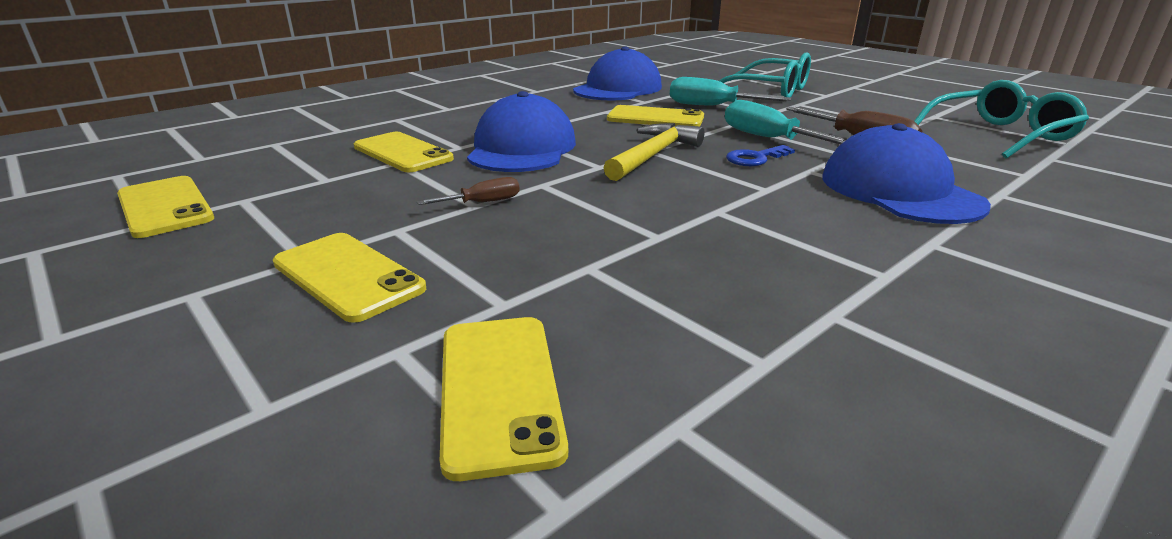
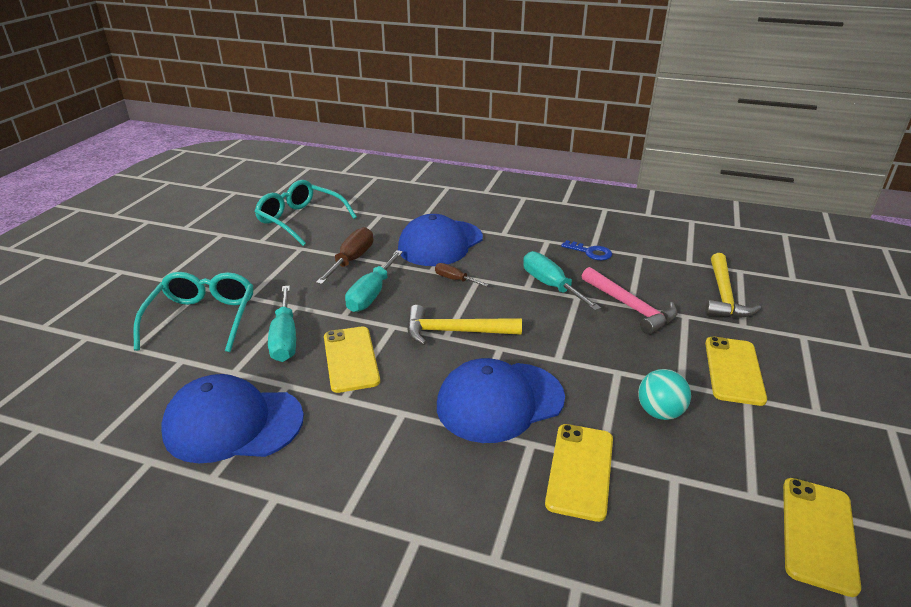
camera: 120 degrees left, 5 degrees up
(388, 201) = (659, 412): none -> turquoise ball
(483, 203) = (611, 369): brown screwdriver -> brown screwdriver (454, 279)
(499, 390) = (724, 295): yellow phone -> yellow hammer
(585, 265) = (630, 307): none -> pink hammer
(707, 227) = (551, 285): none -> turquoise screwdriver
(755, 158) = (425, 291): blue key -> blue key (591, 252)

